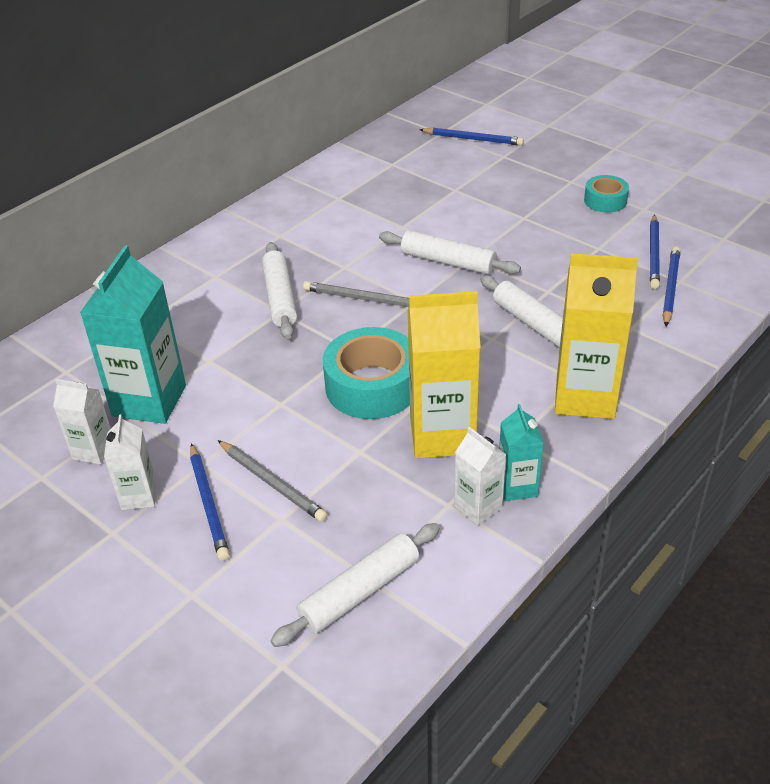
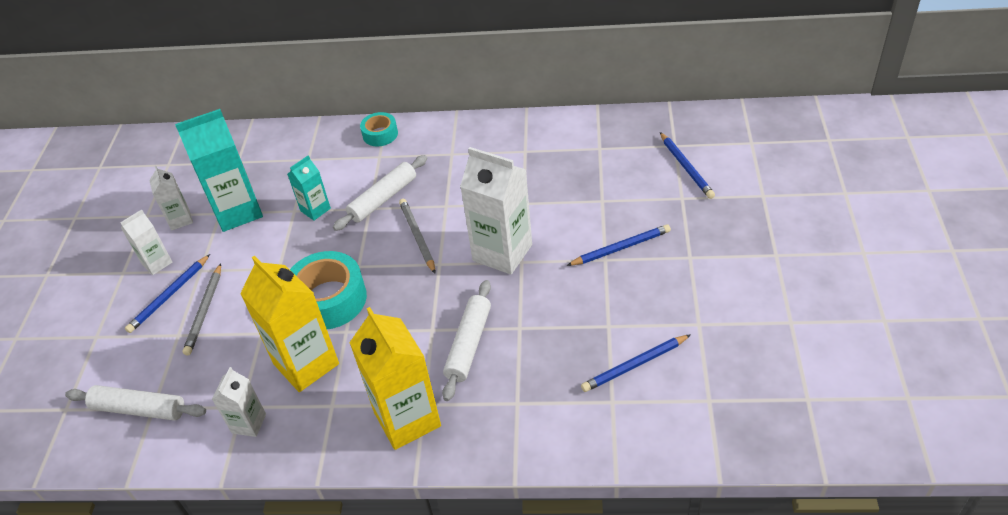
camera: 55 degrees right, 5 degrees up
(448, 262) = (502, 252): white rolling pin -> white carton
(517, 486) = (283, 433): turquoise carton -> turquoise carton (315, 209)
(605, 201) = (683, 293): turquoise tape -> turquoise tape (380, 134)
(670, 288) = (595, 400): blue pencil -> blue pencil (620, 248)

